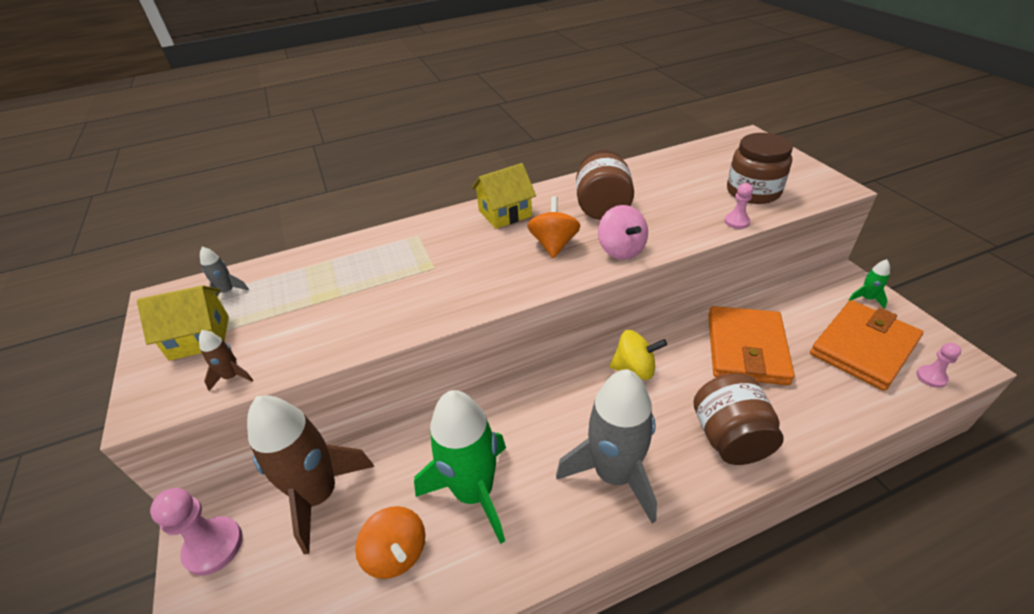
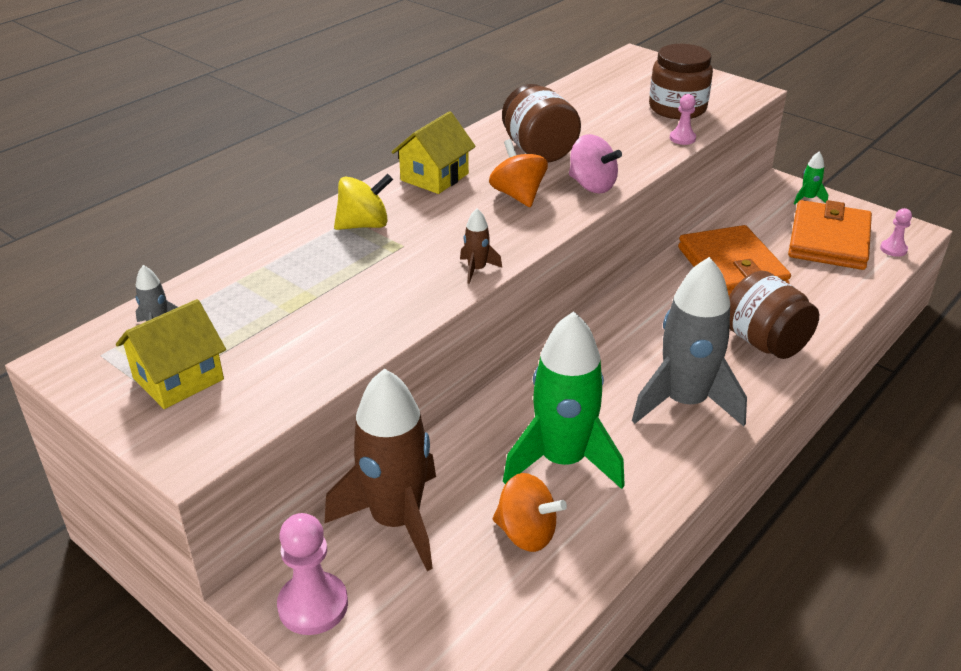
camera: 30 degrees left, 5 degrees down
(232, 376) = (269, 399): brown rocket -> brown rocket (477, 269)
(634, 369) = (640, 312): yellow spinning top -> yellow spinning top (364, 225)

